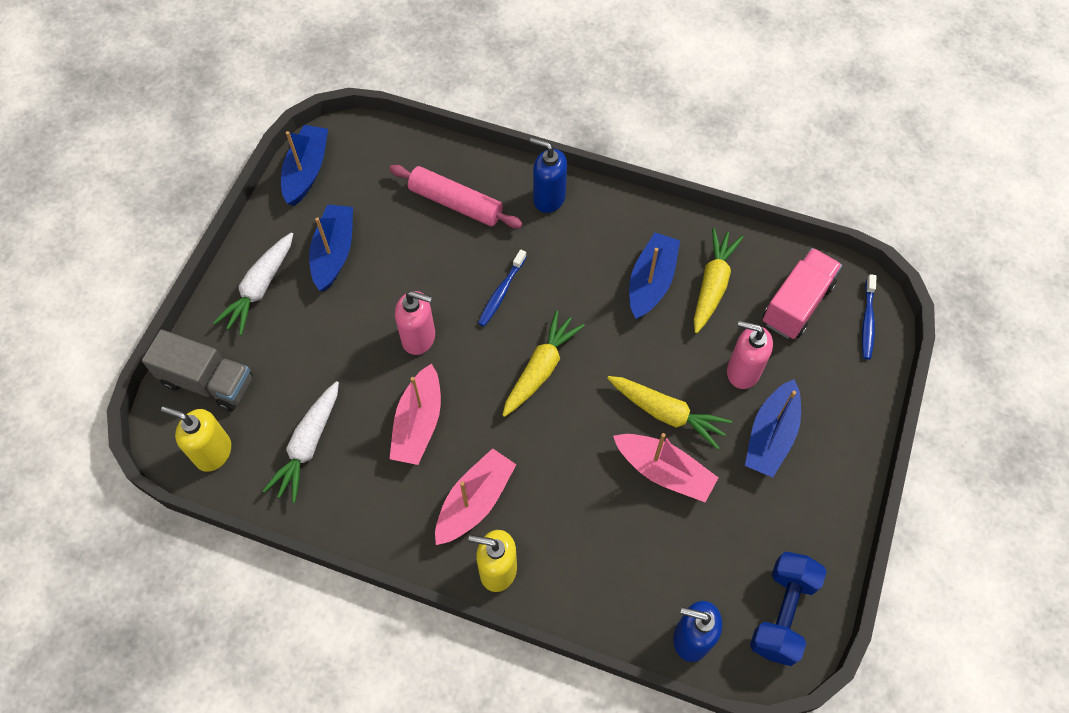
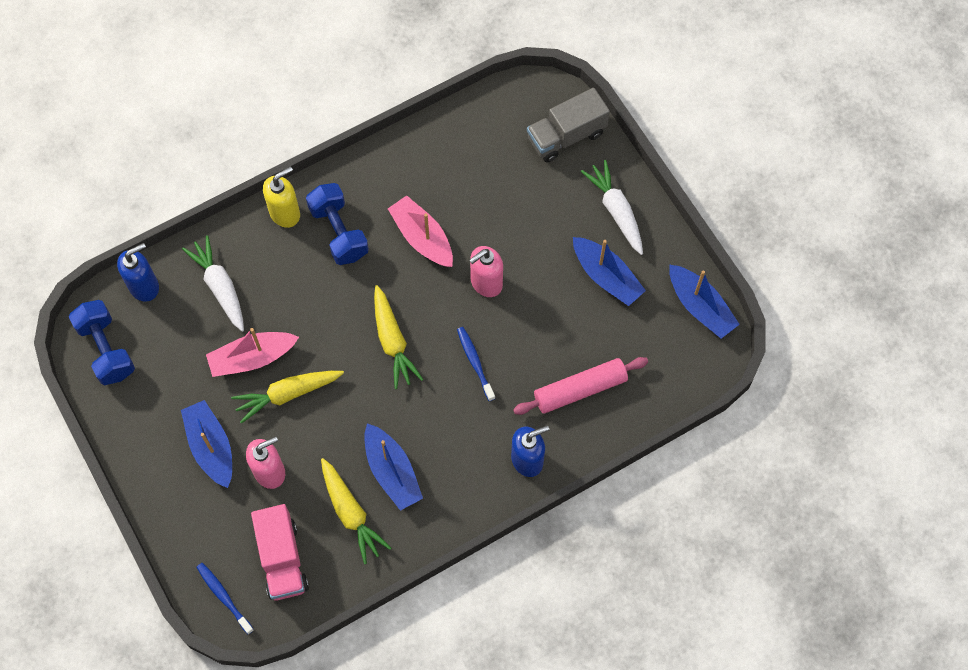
camera: 130 degrees right, 5 degrees up
(213, 452) = (510, 109): yellow soap dispenser -> none
(308, 446) = (465, 164): white carrot -> white carrot (220, 286)
(475, 501) = (339, 232): pink boat -> blue dumbbell

